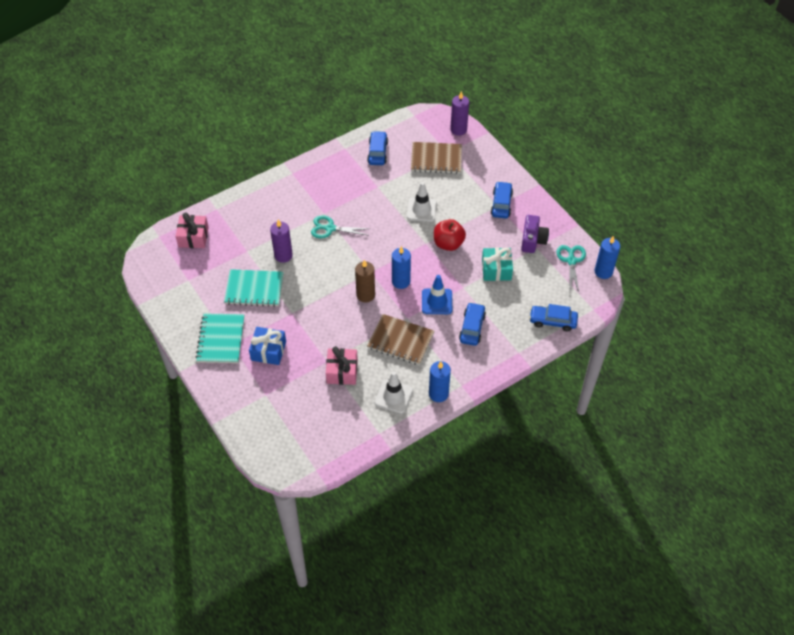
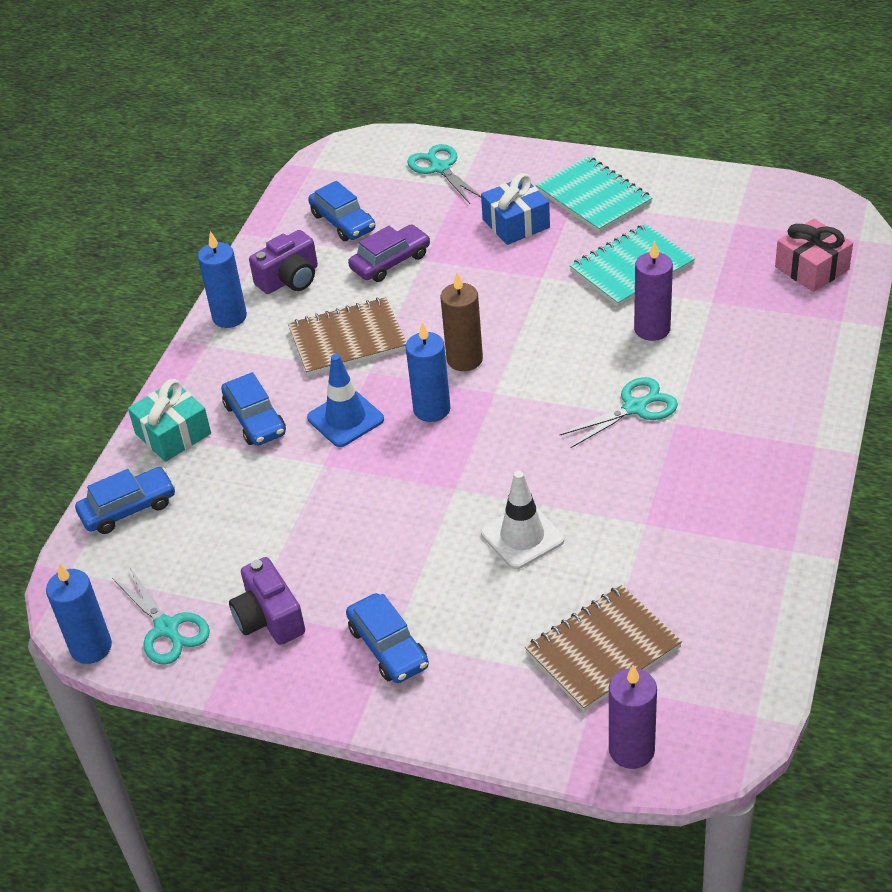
camera: 145 degrees right, 10 degrees down
(260, 415) = (440, 168): none -> turquoise scissors
(342, 371) = (390, 262): pink gift -> purple car
(377, 152) = (724, 585): blue car -> blue car (343, 222)
(393, 396) = (290, 279): white traffic cone -> purple camera
(448, 243) = (415, 512): red apple -> none
(496, 269) = (292, 525): turquoise gift -> turquoise gift (173, 434)

